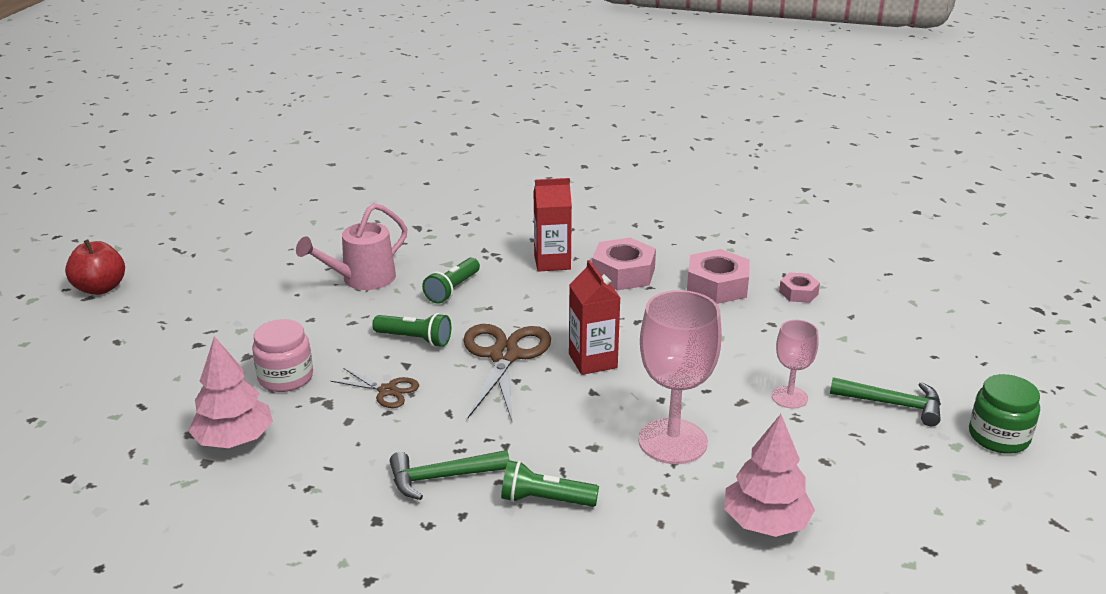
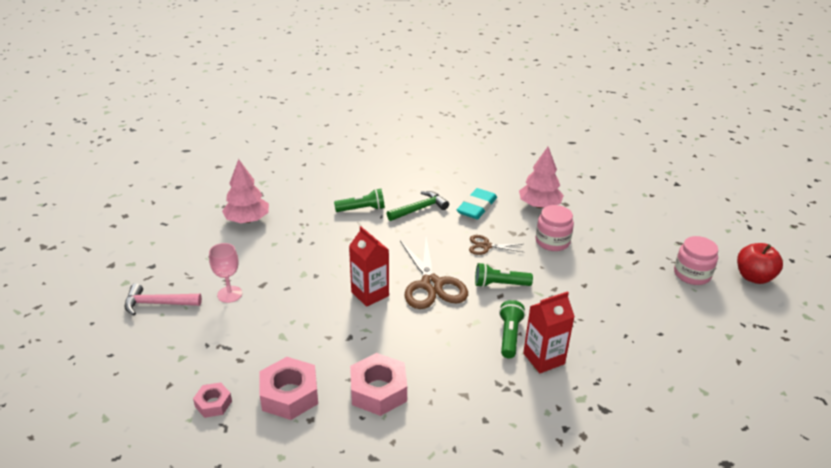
camera: 160 degrees right, 5 degrees up
(166, 304) = (692, 274): none -> pink jar
(341, 459) = (477, 207): none -> turquoise eraser
(361, 280) = (587, 329): pink watering can -> none
(552, 262) = (448, 389): red carton -> red carton (543, 358)
(672, 441) = (302, 250): pink goblet -> none
(893, 404) = (157, 304): green hammer -> pink hammer
(998, 437) = (93, 294): green jar -> none

